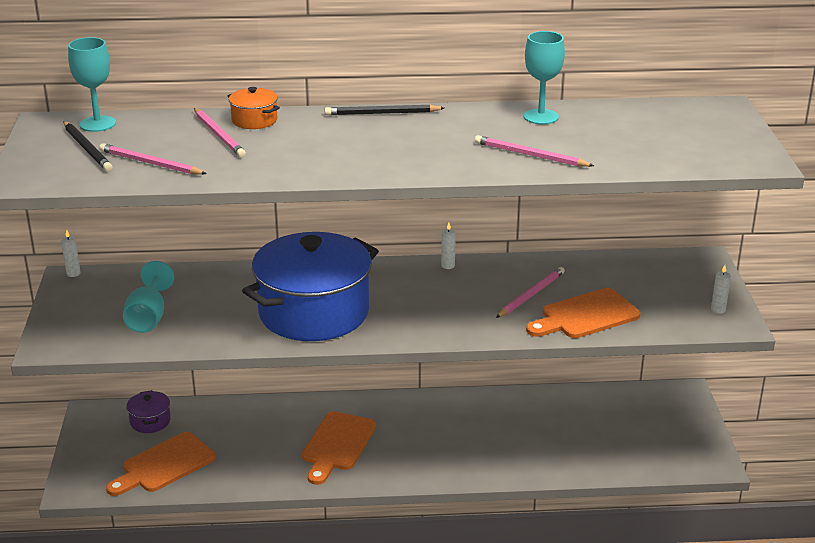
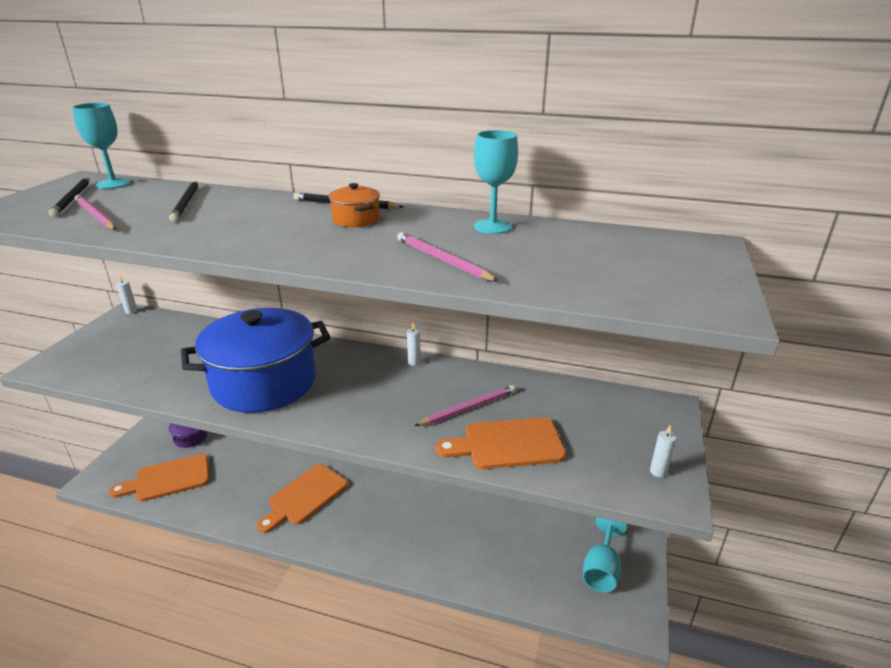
camera: 20 degrees right, 0 degrees up
(148, 317) = (138, 358): turquoise goblet -> turquoise goblet (601, 569)
(219, 135) = (186, 203): pink pencil -> black pencil
(254, 120) = (232, 196): orange pot -> orange pot (356, 219)

